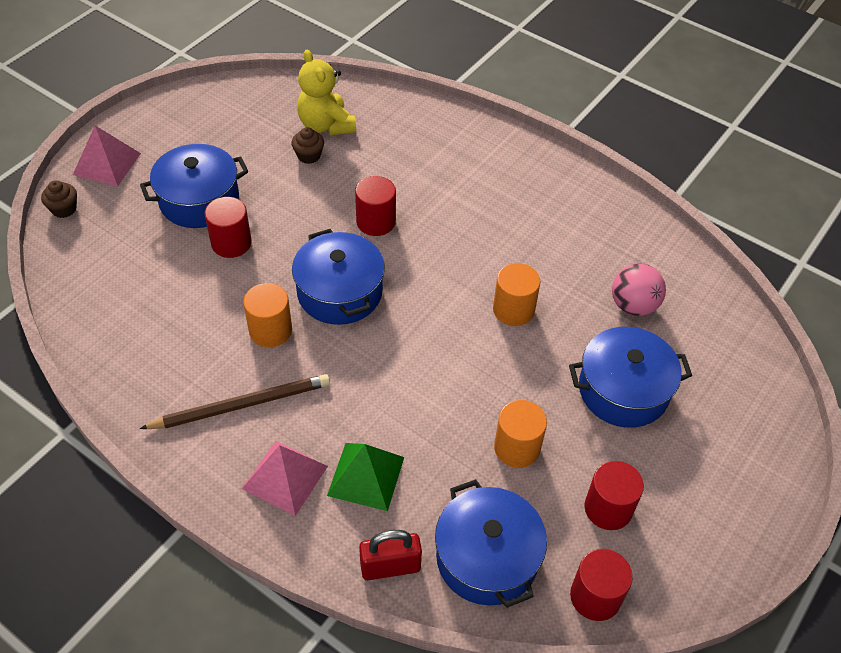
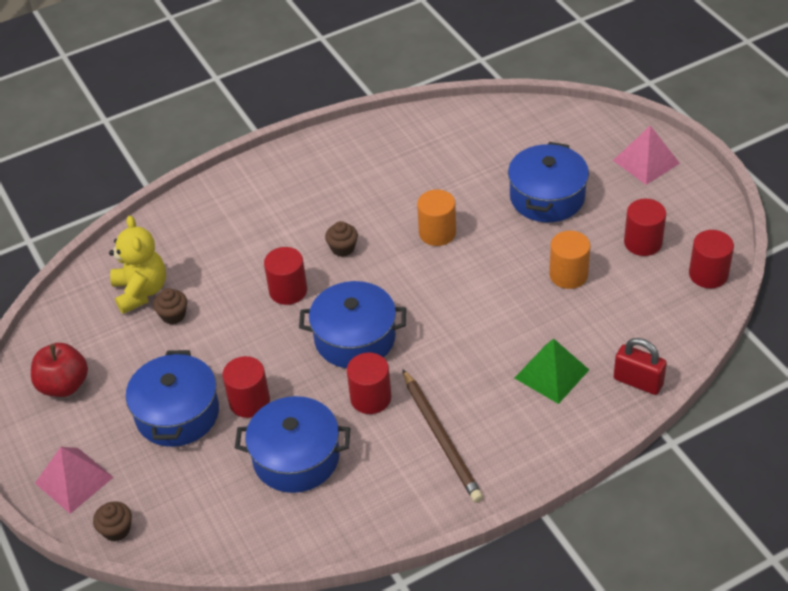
camera: 60 degrees left, 5 degrees down
(202, 119) = (64, 385): none -> red apple
(241, 405) = (441, 438): brown pencil -> brown pencil turned 150 degrees clockwise
(270, 330) = (370, 398): orange cylinder -> red cylinder
(285, 477) = (528, 426): pink pyramid -> pink pyramid (646, 161)
(326, 125) = (141, 291): yellow teddy bear -> yellow teddy bear turned 105 degrees counterclockwise
(390, 566) = (638, 382): red padlock -> red padlock turned 75 degrees counterclockwise
(451, 242) = (343, 248): none -> brown cupcake
(487, 557) = (654, 323): blue pot -> blue pot (296, 457)
(633, 306) = (472, 162): pink ball -> none

